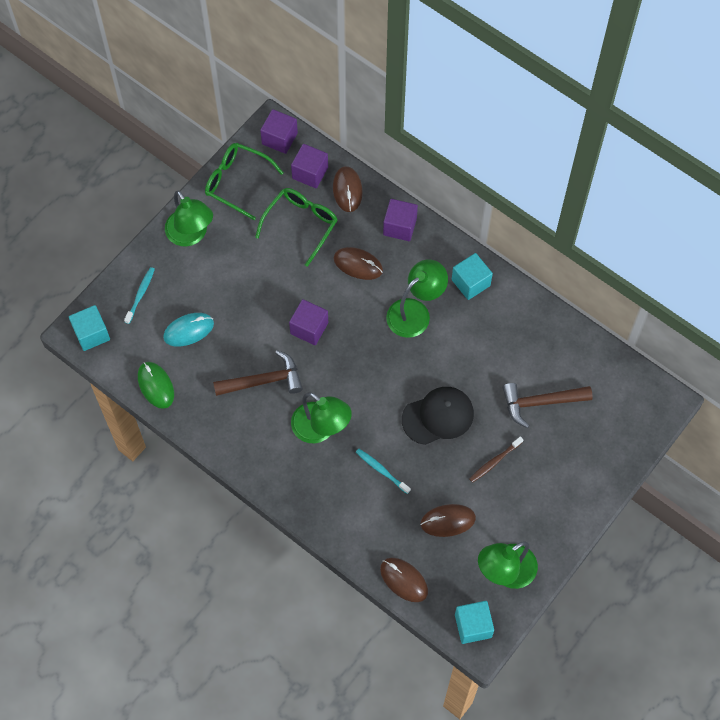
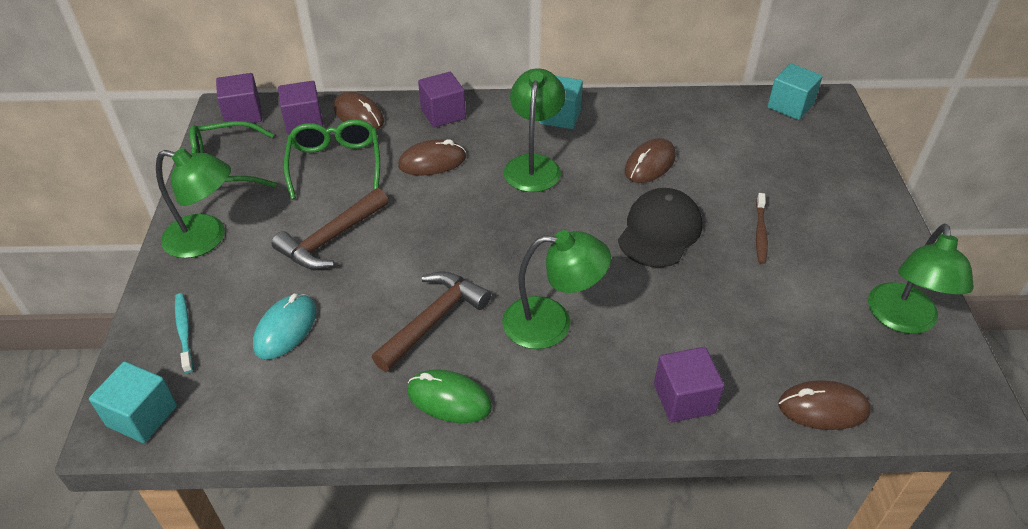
camera: 40 degrees left, 20 degrees down
(155, 386) = (291, 416): green mouse -> green mouse (449, 399)
(309, 328) = (436, 241): purple cube -> purple cube (684, 398)
(381, 470) = (663, 316): turquoise toothbrush -> none
(448, 521) = (788, 315): brown mouse -> brown mouse (650, 164)
(473, 626) = (948, 397): turquoise cube -> turquoise cube (790, 106)
(540, 403) = (736, 163): brown hammer -> brown hammer (331, 239)

